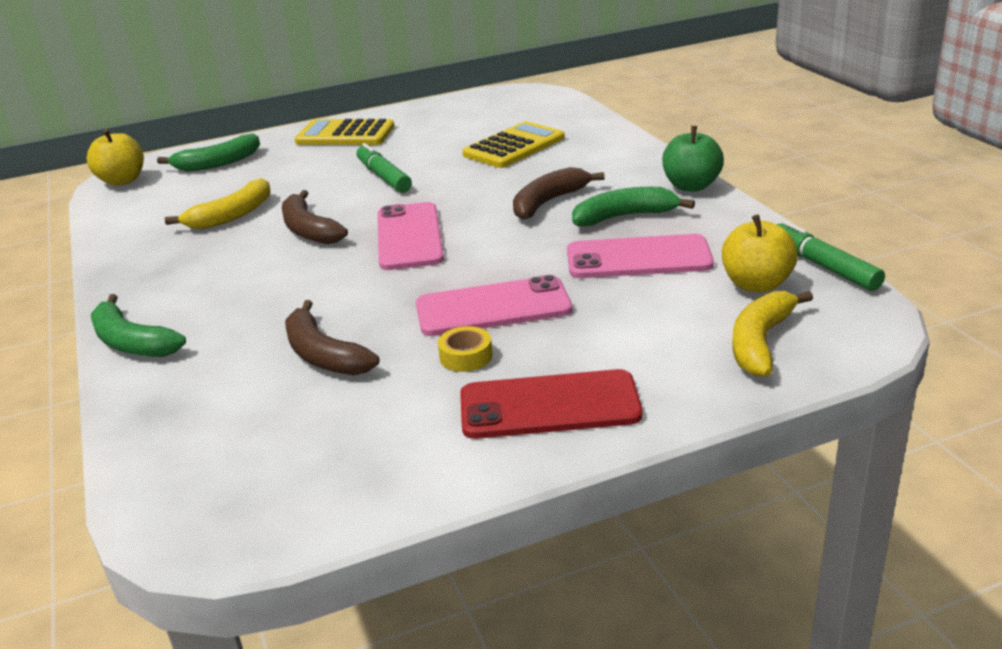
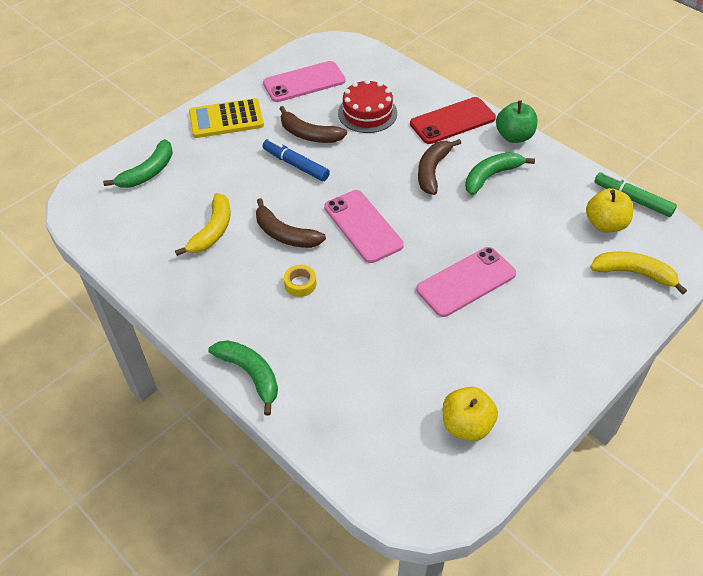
camera: 25 degrees left, 20 degrees up
(122, 181) = (83, 208): yellow apple -> yellow apple (466, 425)
(131, 342) = (250, 374): green banana -> green banana turned 150 degrees counterclockwise
(323, 355) = (390, 351): brown banana -> brown banana (309, 134)
(384, 177) = (296, 165): green marker -> blue marker
(466, 356) = (479, 328): yellow tape -> yellow tape (300, 284)
(514, 146) = (367, 113): yellow calculator -> red cake
(549, 405) = (553, 355): red phone -> red phone (452, 121)
(638, 258) = (524, 215): pink phone -> pink phone (304, 82)
(761, 342) = (634, 273): yellow banana -> yellow banana turned 105 degrees clockwise

